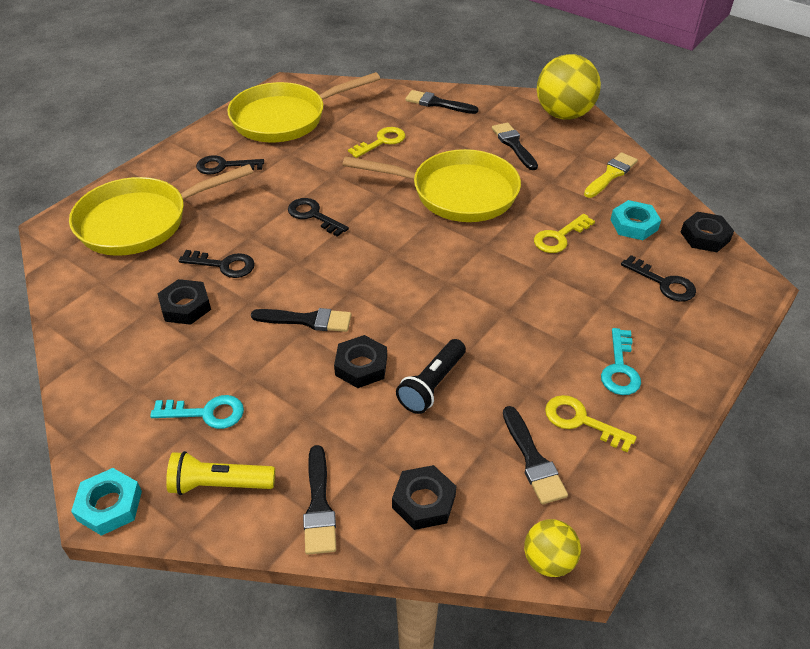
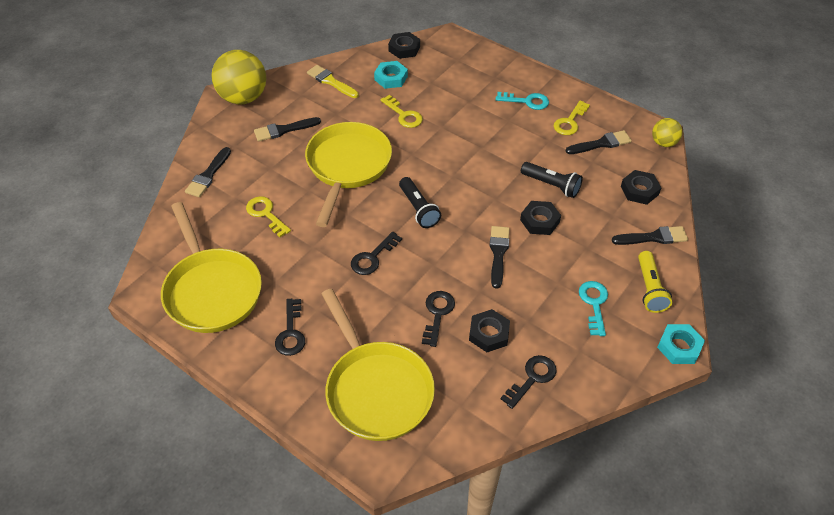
camera: 90 degrees left, 5 degrees up
(386, 250) = (418, 209): none -> black flashlight
(664, 283) = (450, 73): black key -> black key (532, 378)

